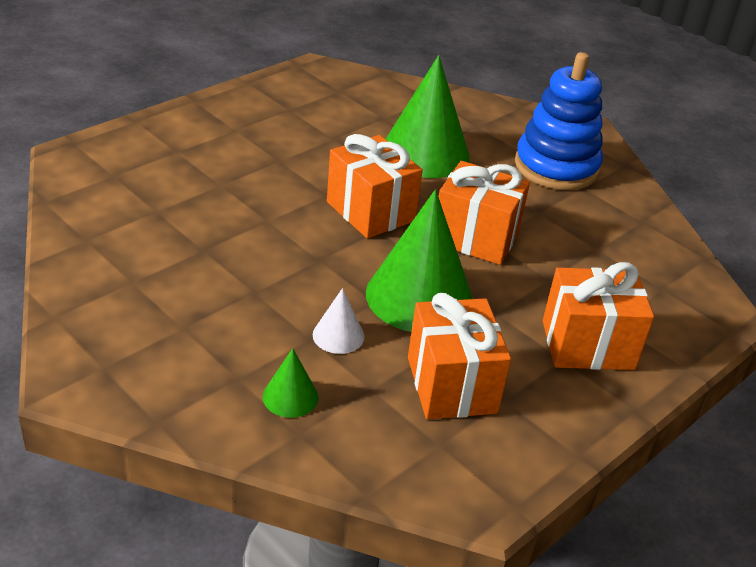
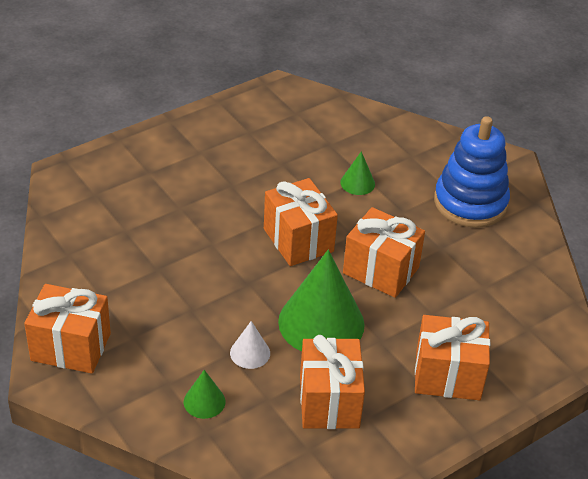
camera: 10 degrees right, 5 degrees up
(101, 344) = (71, 347): none -> orange gift
(425, 153) = (357, 183): green cone -> green cone, size x0.45

